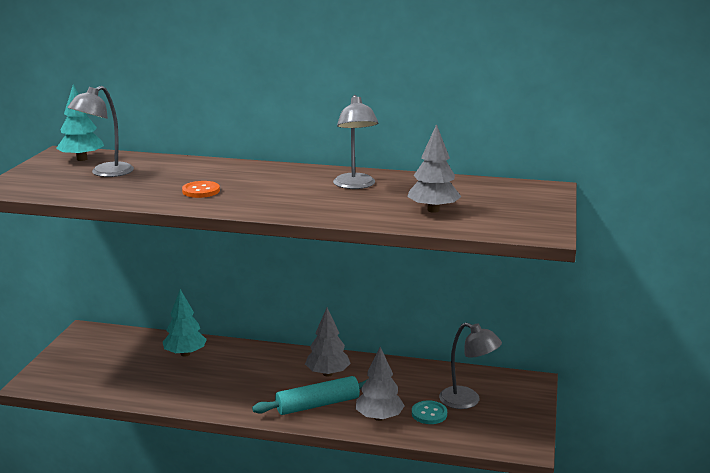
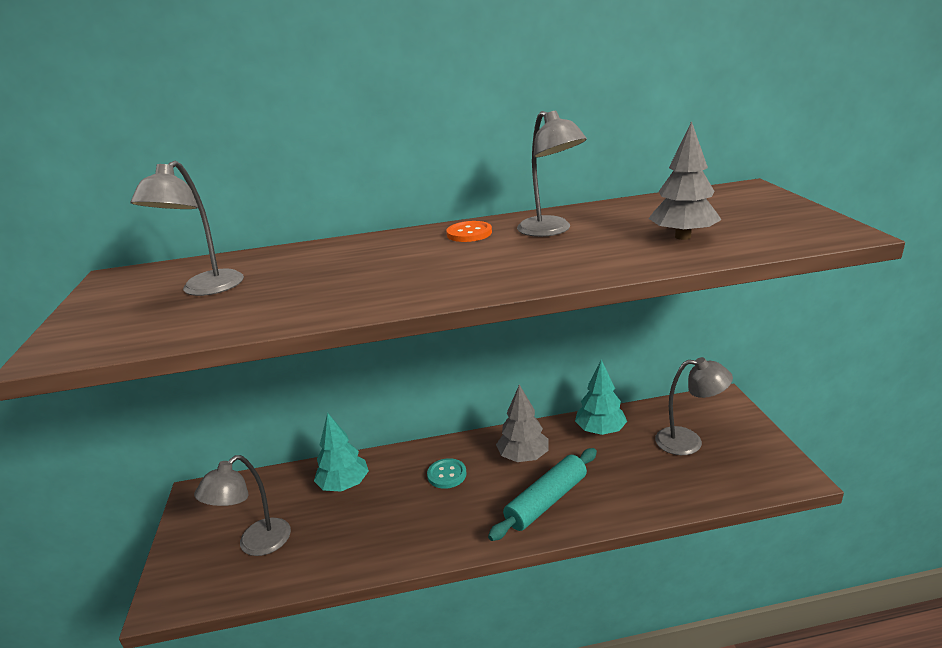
camera: 20 degrees left, 5 degrees up
(82, 159) = (153, 279): turquoise tree -> turquoise tree (600, 431)
(104, 371) = (256, 544): none -> grey lamp
(201, 191) = (370, 281): orange button -> orange button (469, 233)
(379, 417) = (624, 494): grey tree -> none
(429, 414) = (668, 470): turquoise button -> turquoise button (447, 474)

